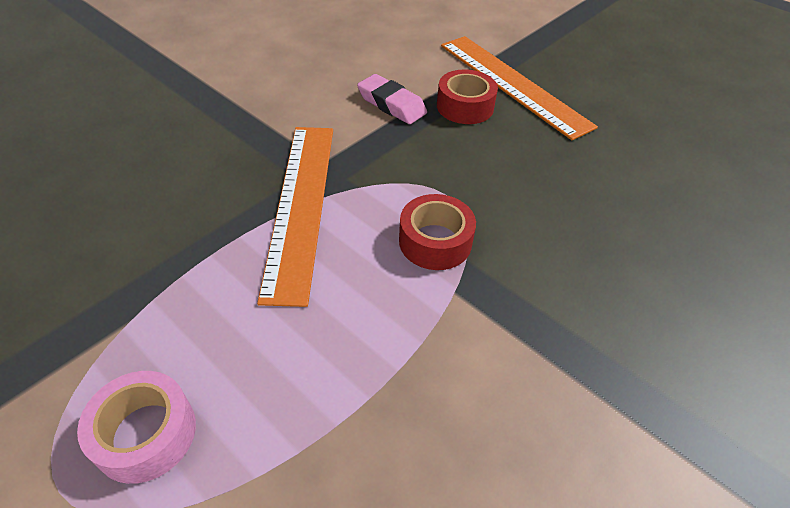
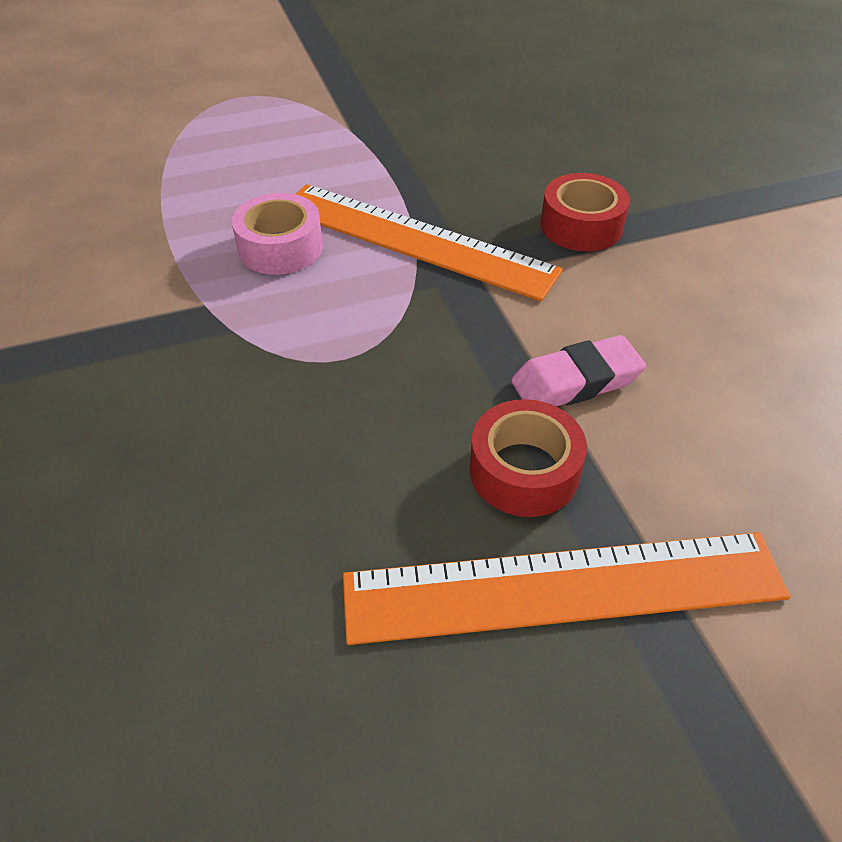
camera: 120 degrees right, 0 degrees up
(146, 434) = (245, 125): pink tape -> pink tape (280, 248)
(435, 241) = (278, 317): red tape -> red tape (581, 226)

